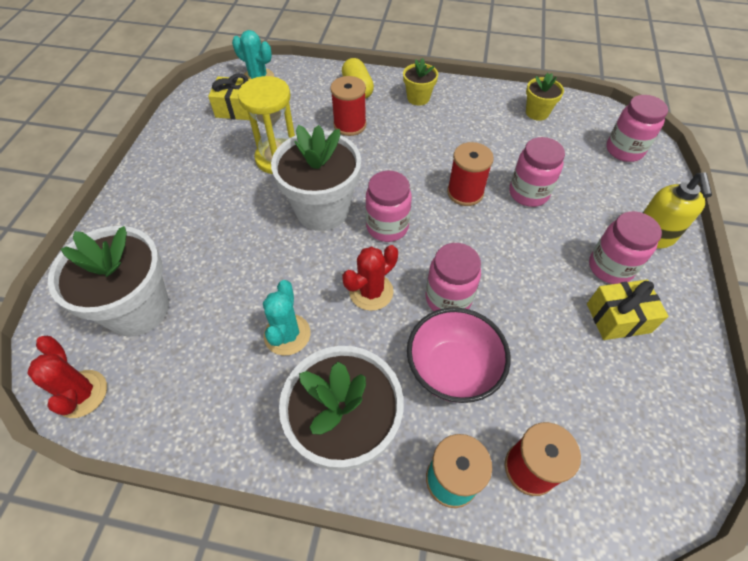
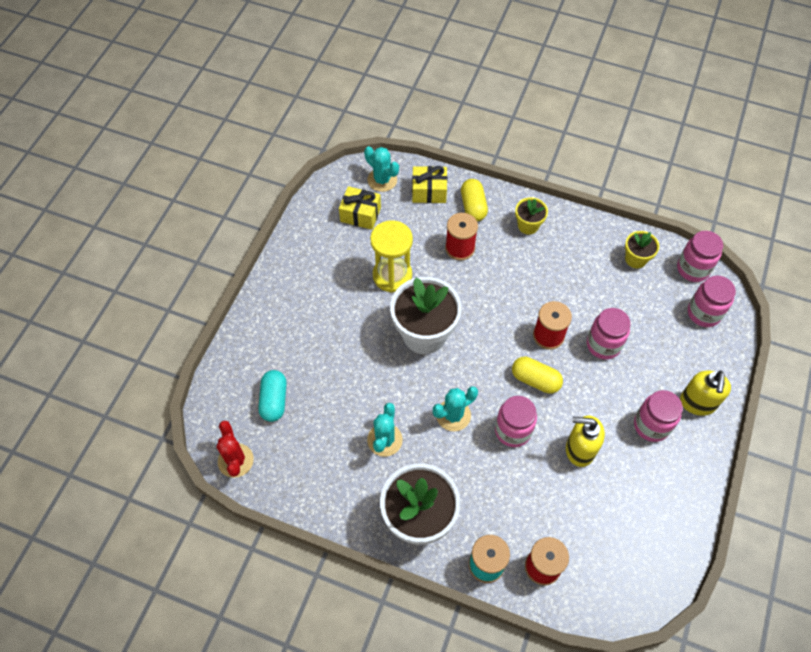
camera: 10 degrees right, 5 degrees up
(138, 309) = (274, 400): white flower pot -> turquoise capsule
(371, 292) = (453, 415): red cactus -> turquoise cactus
(387, 227) = (476, 359): pink jar -> pink jar (693, 269)
(452, 369) = (503, 488): pink bowl -> none
(461, 239) = (535, 380): none -> yellow capsule
(535, 307) = (579, 450): none -> yellow soap dispenser
(618, 318) = (643, 469): yellow gift -> yellow gift (429, 191)

